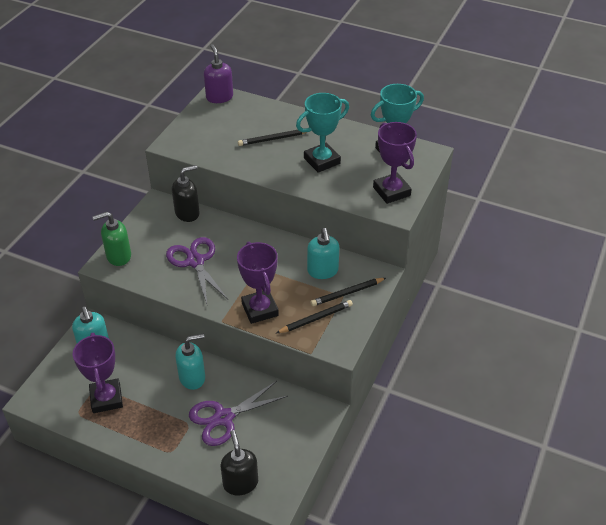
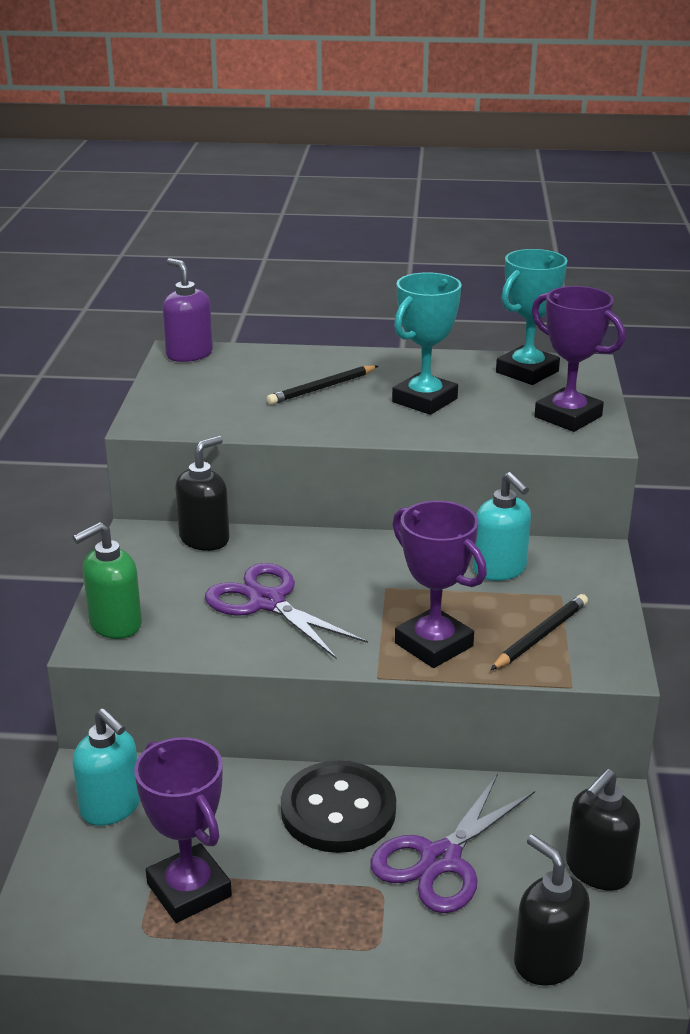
camera: 20 degrees left, 15 degrees down
(192, 377) = (338, 810): turquoise soap dispenser -> black button
(292, 446) = (597, 870): none -> black soap dispenser
(347, 293) = (563, 590): black pencil -> none

